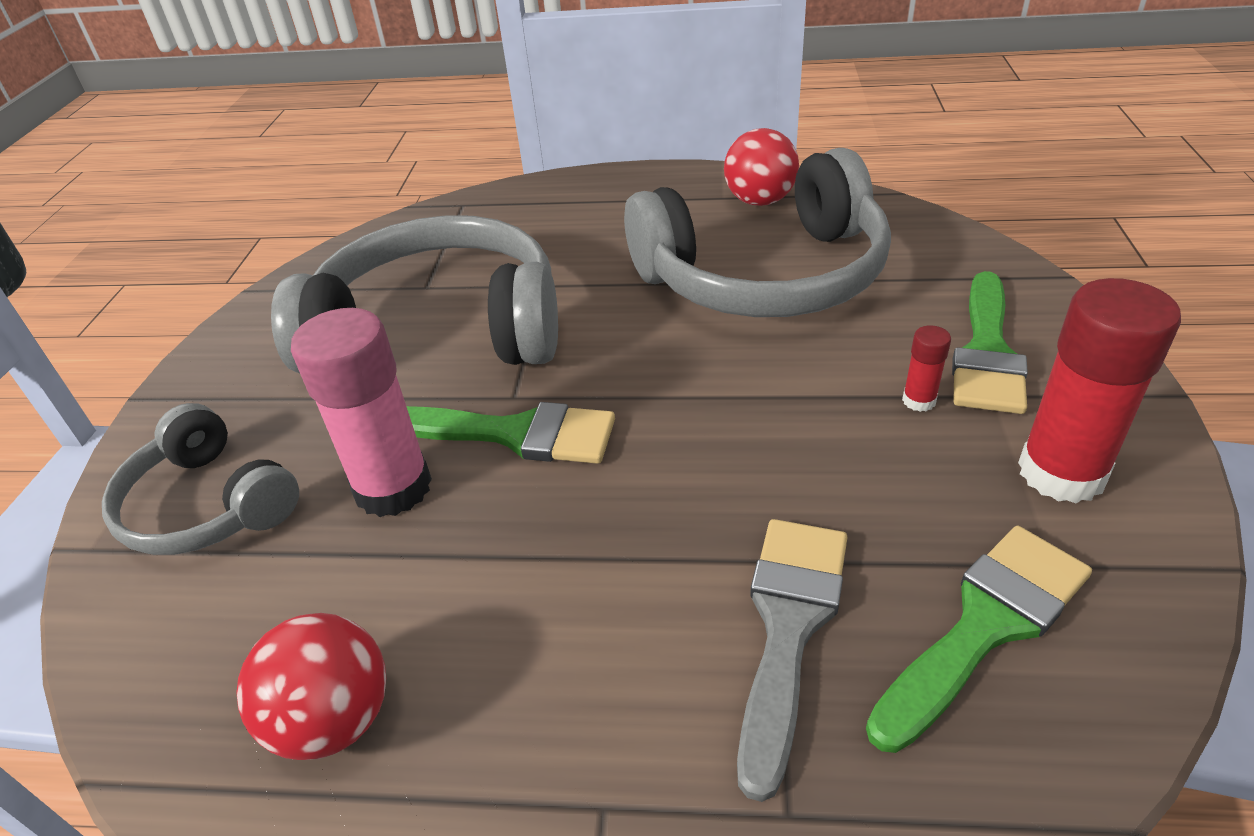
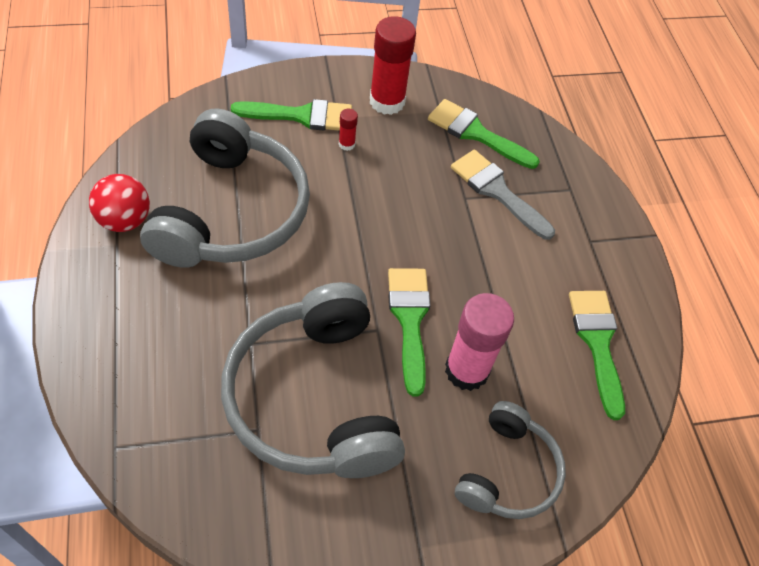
camera: 115 degrees left, 15 degrees up
(334, 719) = (597, 343): red ball -> green brush
(765, 276) = (231, 212): grey headphones -> grey headphones turned 45 degrees clockwise
(788, 627) = (497, 191): grey brush -> grey brush turned 45 degrees clockwise

